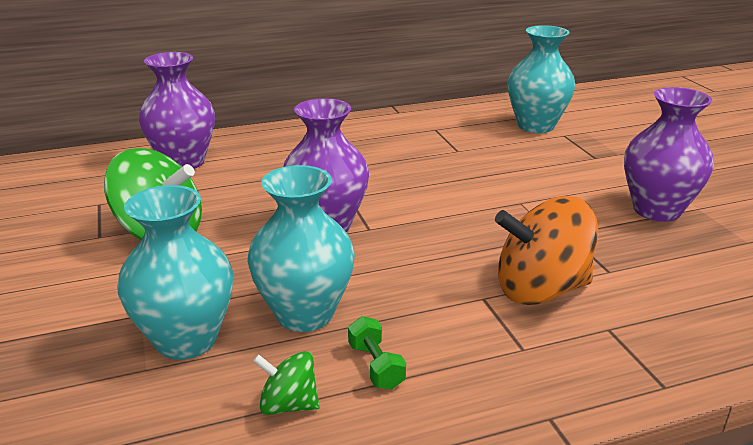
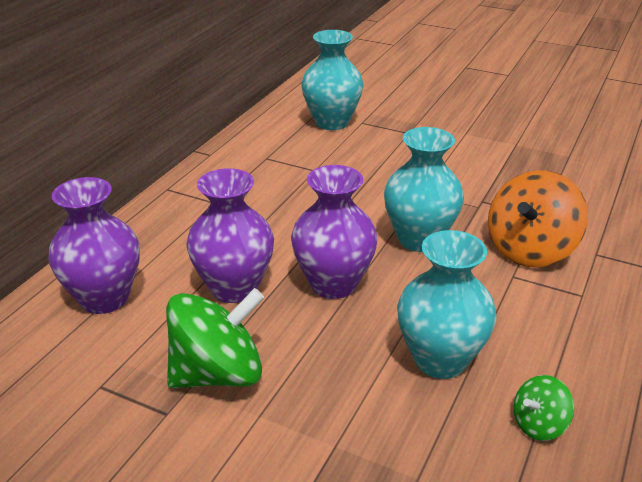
camera: 45 degrees left, 5 degrees up
(186, 340) = (403, 436): turquoise vase -> turquoise vase (419, 239)
(375, 366) = (537, 362): green dumbbell -> none
(656, 210) = (499, 157): purple vase -> purple vase (234, 288)

